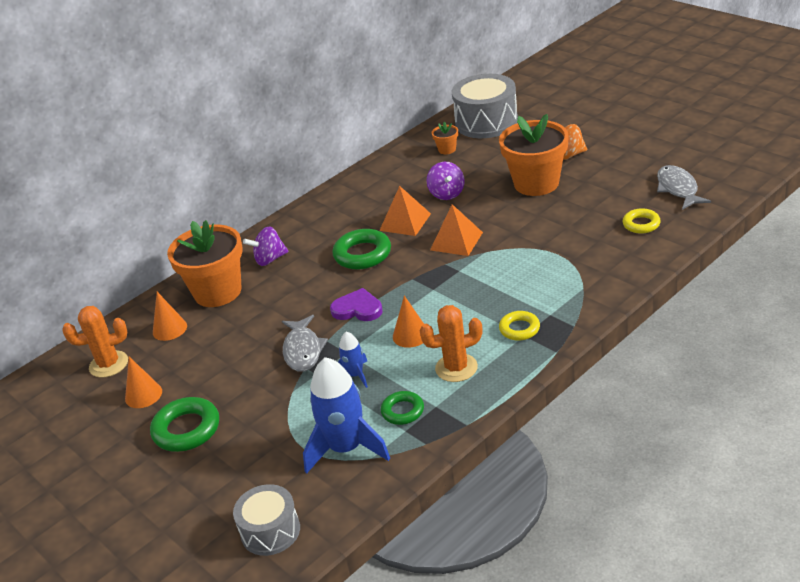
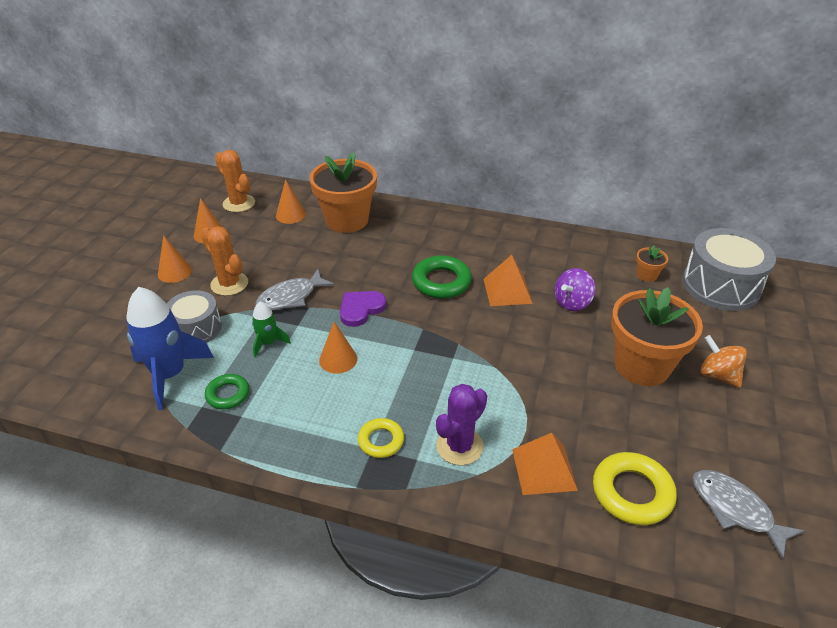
camera: 55 degrees right, 5 degrees up
(186, 429) = (174, 272): green ring -> orange cone
(269, 259) = (403, 230): purple spinning top -> none
(270, 531) = (62, 366): grey drum -> grey drum (196, 328)
(355, 375) = (268, 343): blue rocket -> green rocket
(357, 309) = (361, 309): purple heart -> purple heart turned 120 degrees counterclockwise
(456, 241) = (499, 338): orange pyramid -> orange pyramid (544, 469)
(456, 368) = (301, 411): orange cactus -> orange cactus (229, 284)
(552, 290) = (459, 446): none -> purple cactus
(641, 224) = (632, 492): yellow ring -> yellow ring, size x1.63
(678, 189) = (735, 509): grey fish -> grey fish turned 90 degrees counterclockwise

